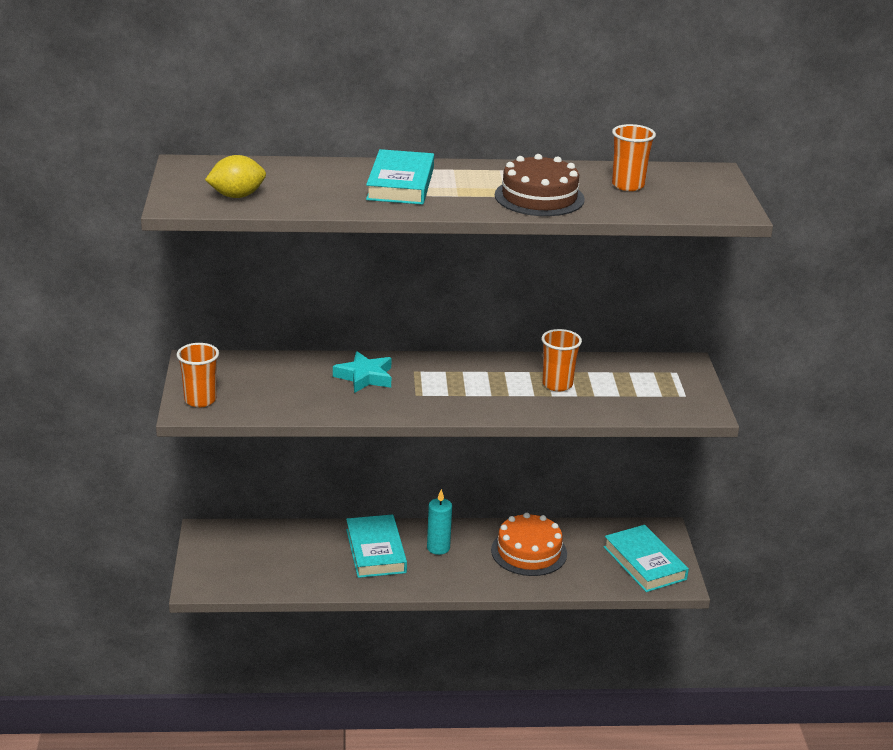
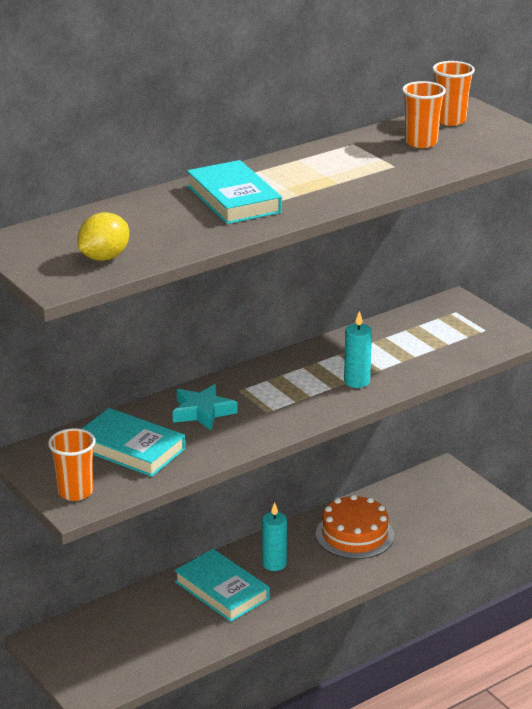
camera: 30 degrees left, 0 degrees up
(518, 398) = (357, 381): none -> turquoise candle
(539, 197) = (367, 175): brown cake -> none
(557, 384) = (374, 357): orange cup -> orange cup (450, 120)
(644, 563) = (457, 505): turquoise book -> turquoise book (130, 448)

